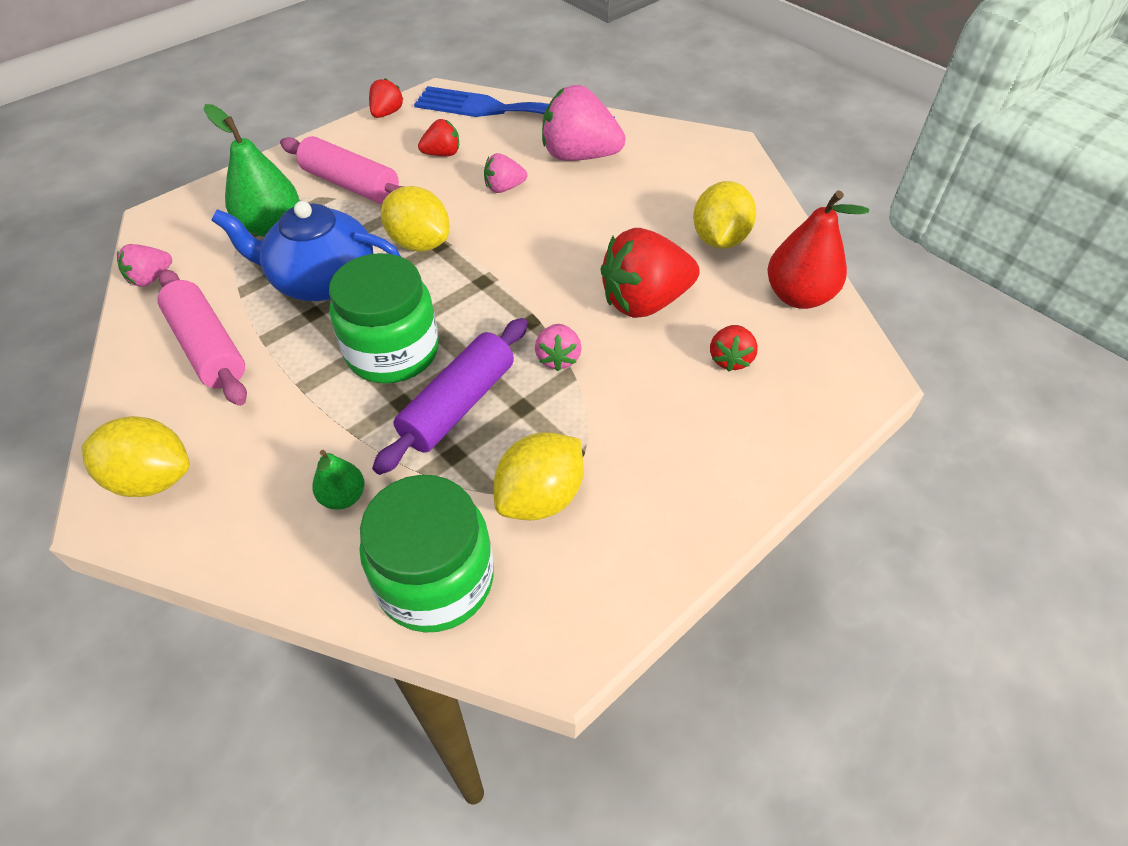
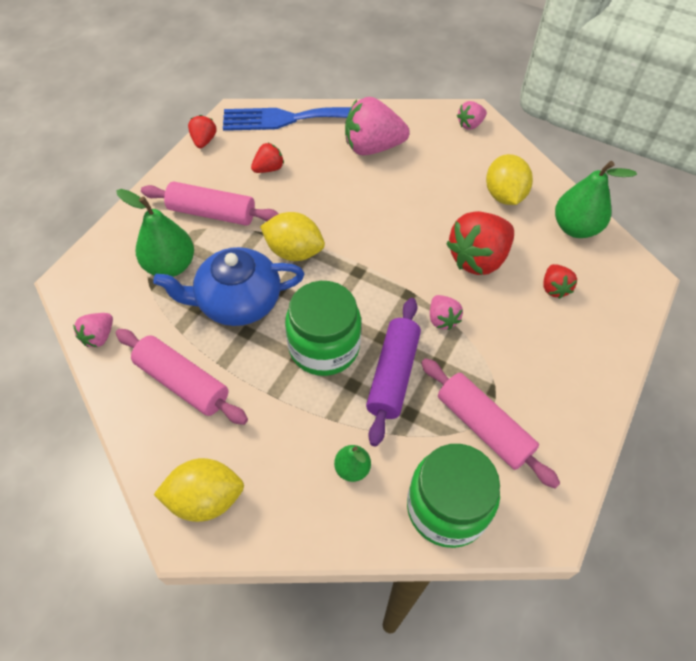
camera: 20 degrees left, 5 degrees up
(504, 188) = (332, 188): pink strawberry -> pink strawberry (470, 124)
(540, 497) = (483, 427): yellow lemon -> pink rolling pin
(798, 296) = (575, 228): red pear -> green pear

